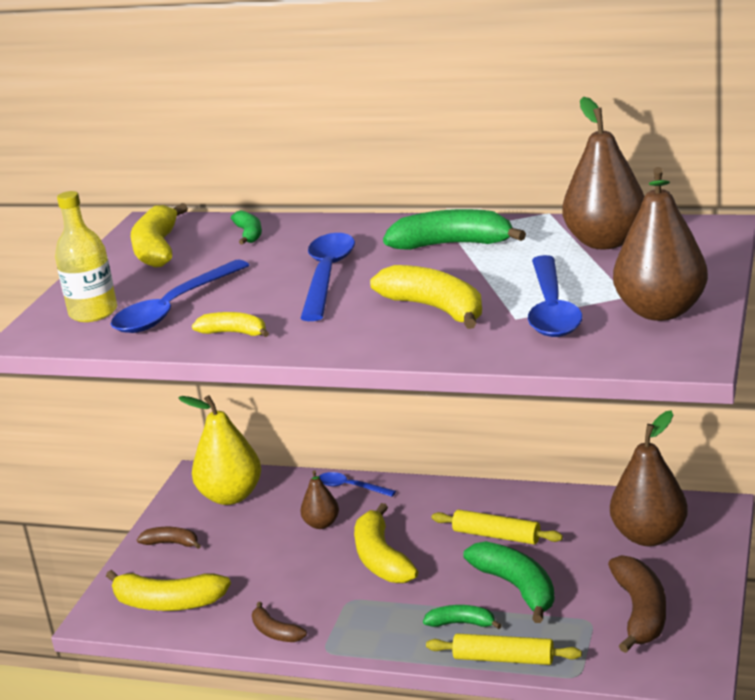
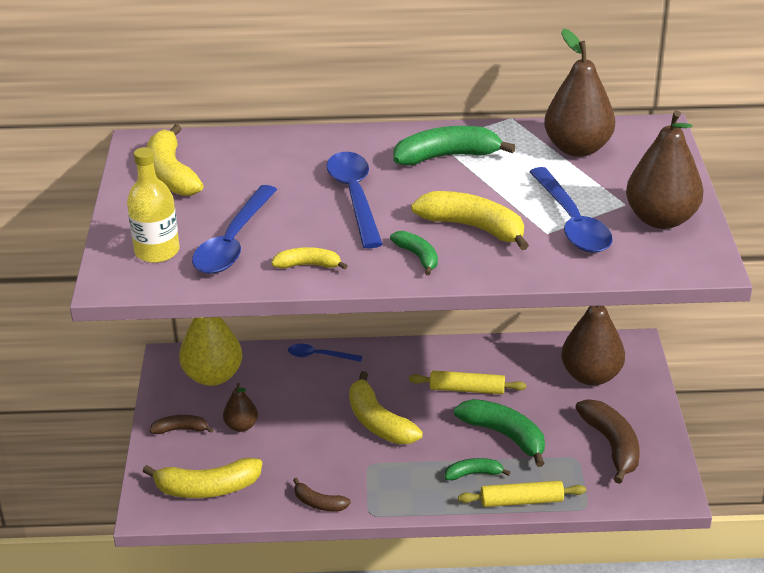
camera: 20 degrees left, 10 degrees up
(249, 234) = (250, 152): green banana -> green banana (417, 256)
(321, 524) = (310, 395): brown pear -> brown pear (241, 426)

